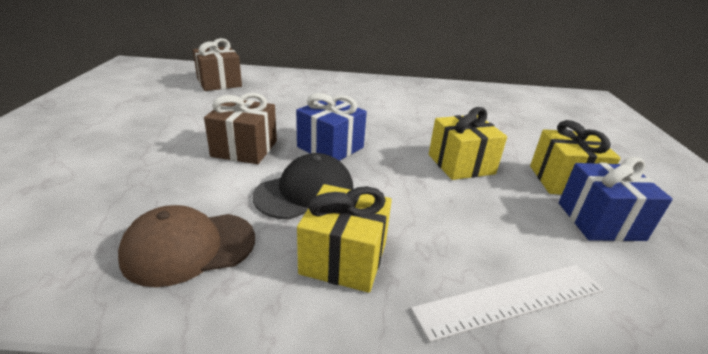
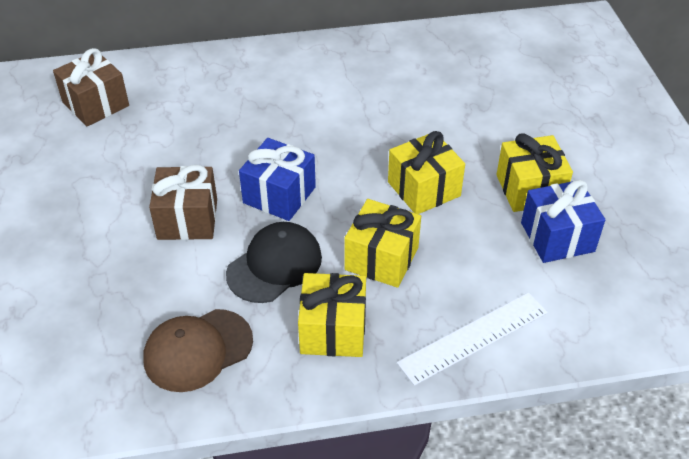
camera: 10 degrees left, 15 degrees up
(412, 206) = (381, 258): none -> yellow gift

